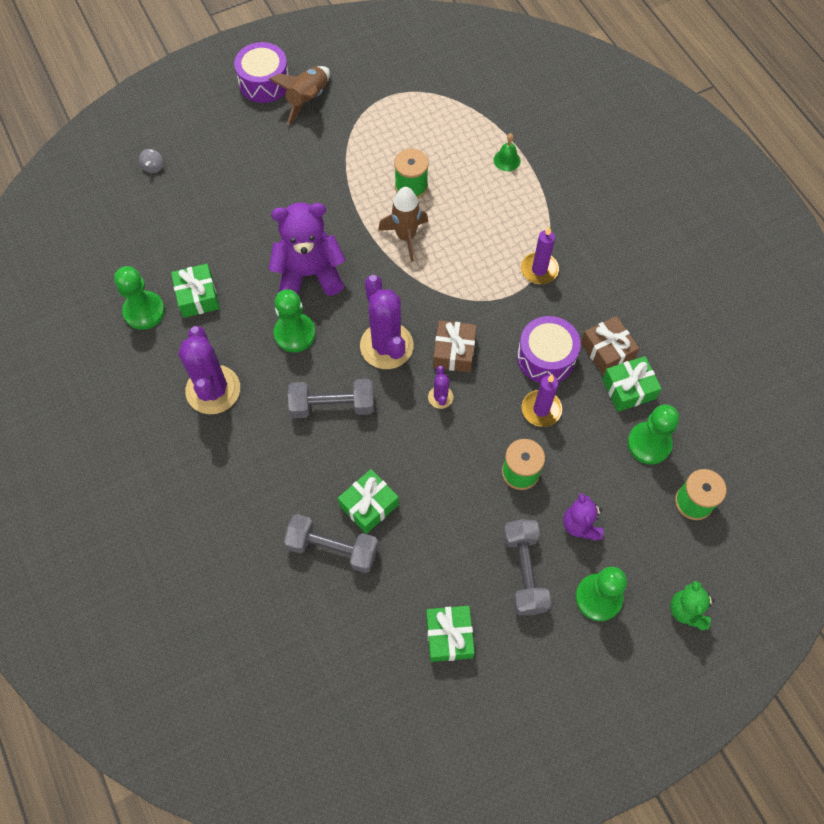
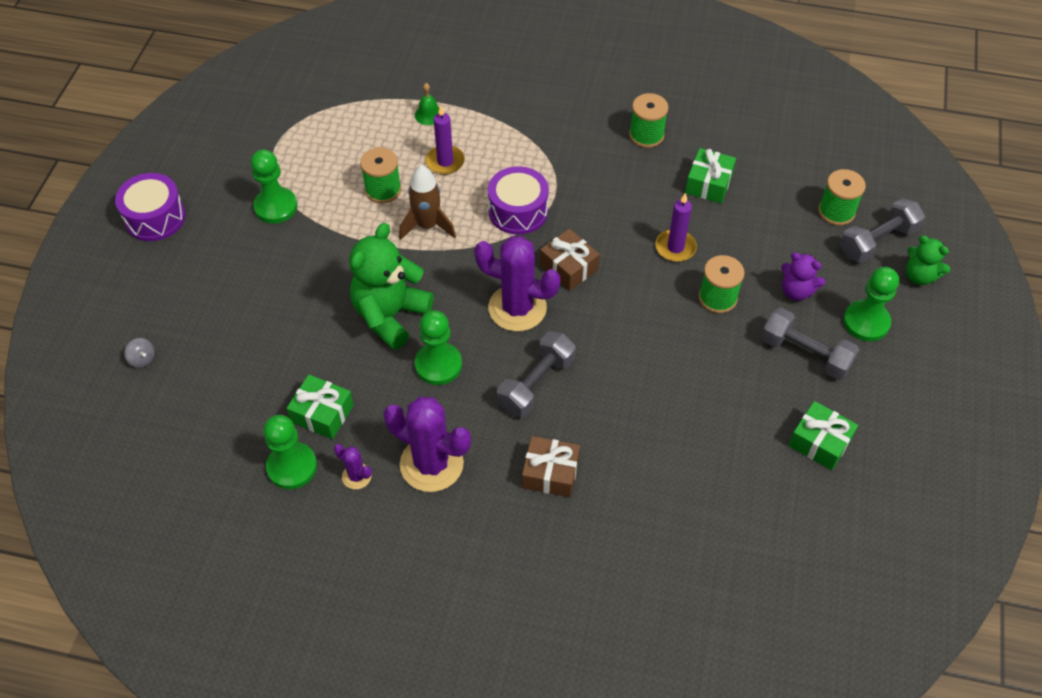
camera: 50 degrees left, 10 degrees down
(307, 99) = (212, 200): brown rocket -> none
(309, 274) = (390, 315): purple teddy bear -> green teddy bear
(333, 548) = (671, 473): grey dumbbell -> grey dumbbell (877, 241)
(369, 505) = (654, 420): green gift -> none
(440, 397) = (601, 304): purple cactus -> purple cactus (356, 476)
(539, 270) = (550, 164): purple candle -> purple candle (445, 162)
(546, 357) = (632, 213): purple drum -> purple drum (518, 211)
(607, 351) = (664, 173): brown gift -> brown gift (550, 473)
(634, 312) = (646, 135): none -> green spool
(649, 444) = (765, 204): green pawn -> green pawn (276, 207)

